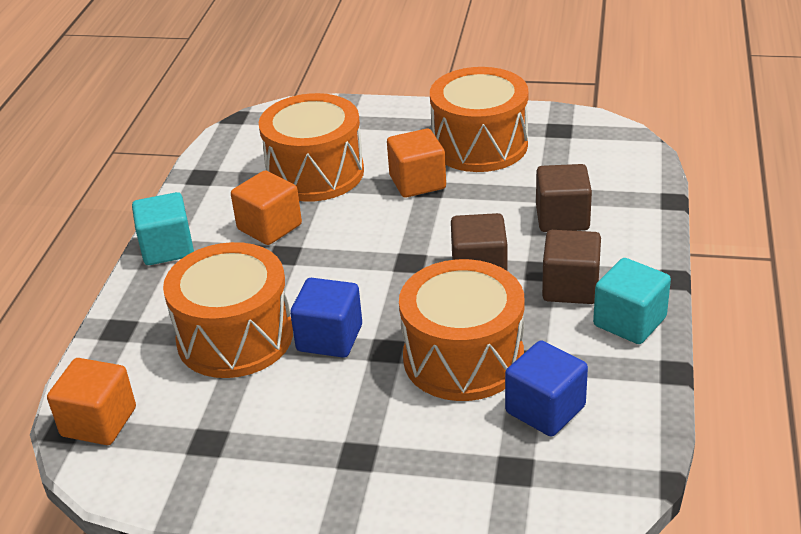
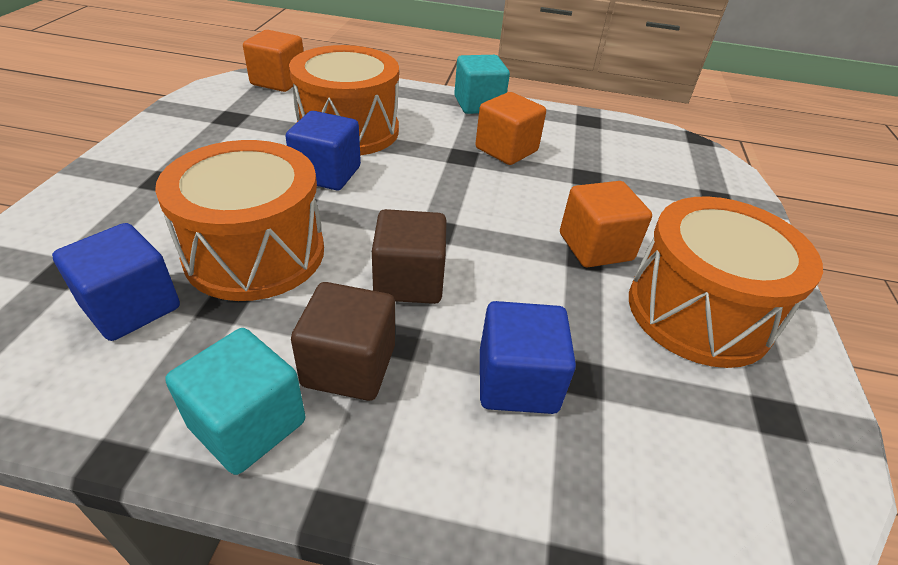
camera: 85 degrees right, 5 degrees up
(315, 173) = (603, 178): orange drum -> none
(562, 218) = (517, 381): brown cube -> blue cube

